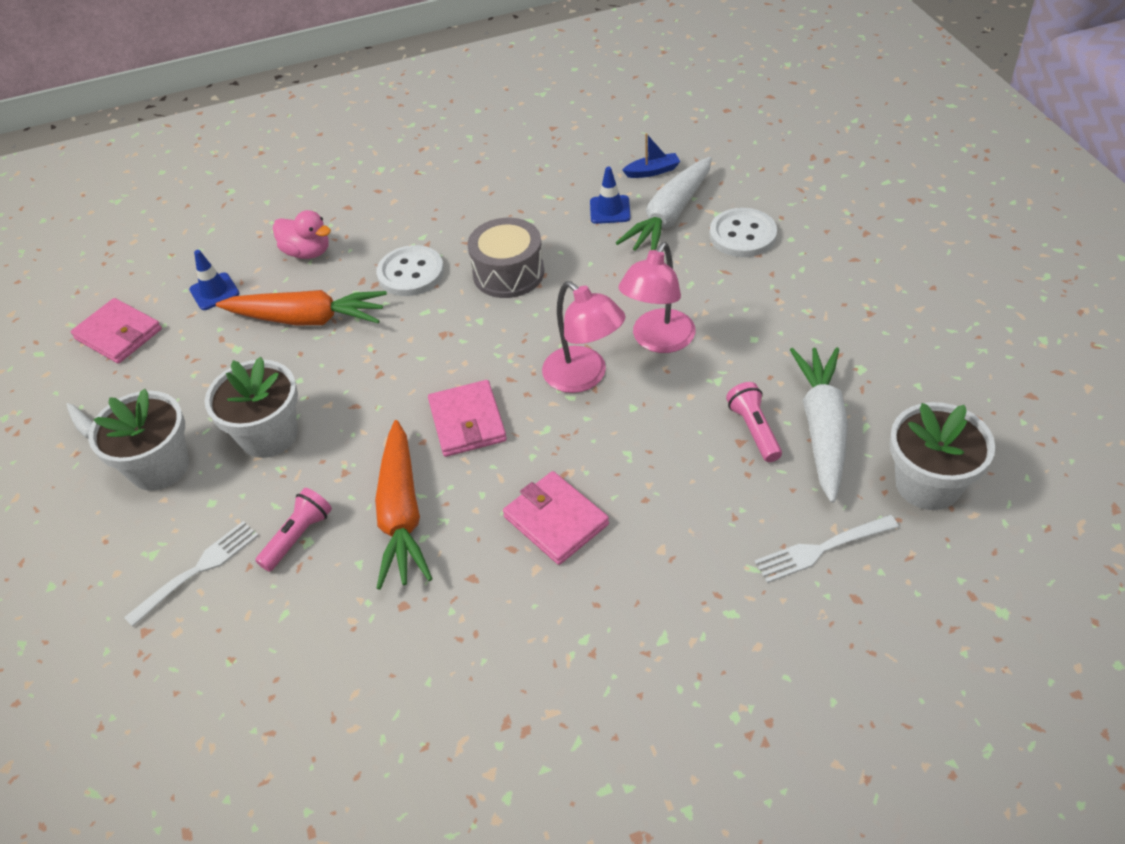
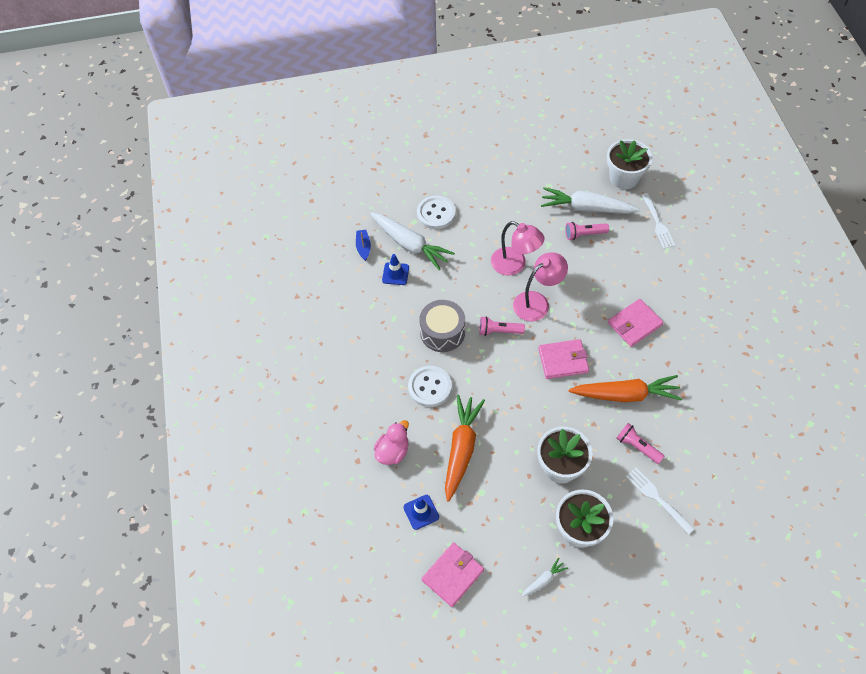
camera: 85 degrees left, 10 degrees up
(518, 336) = (499, 331): none -> pink flashlight

